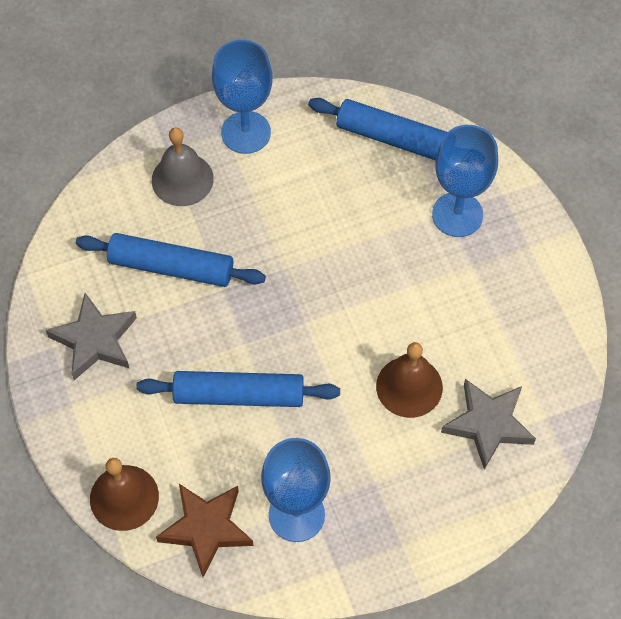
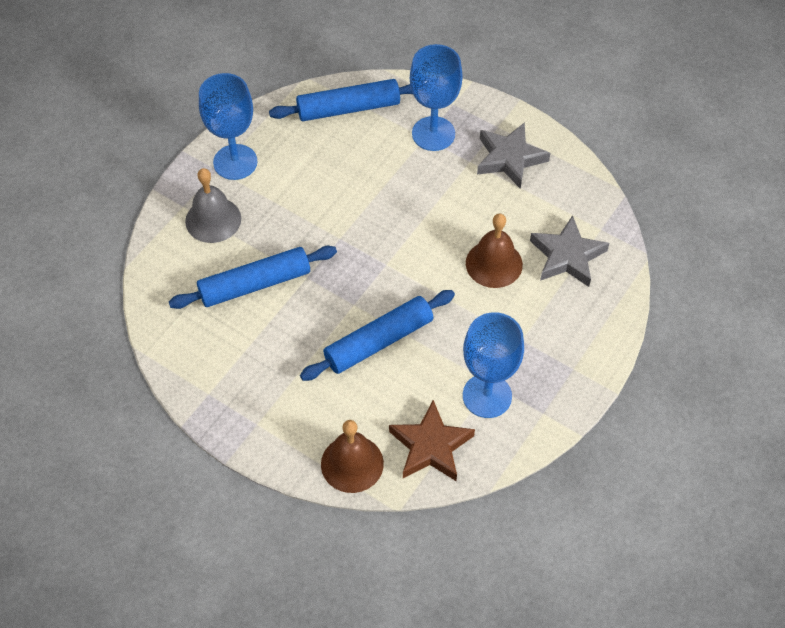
camera: 35 degrees left, 5 degrees down
(95, 340) = (238, 368): grey star -> grey star (509, 158)

